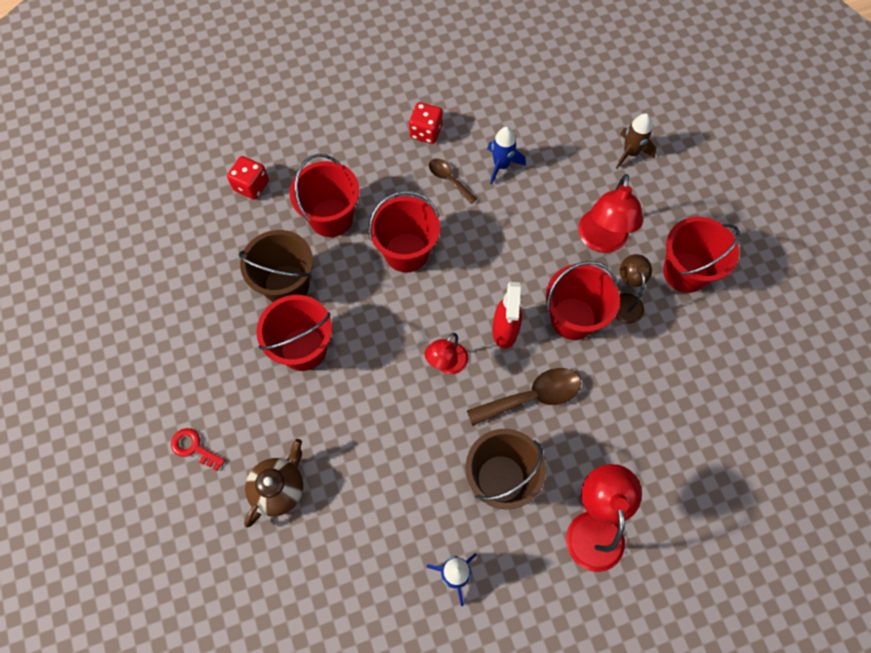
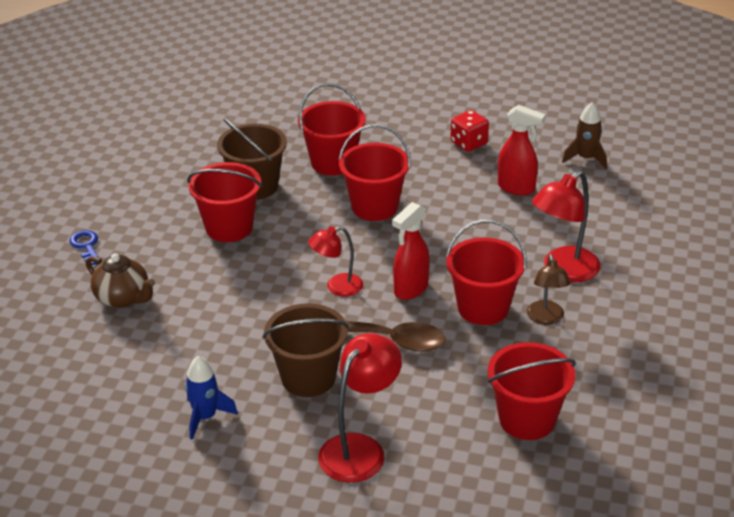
camera: 35 degrees right, 30 degrees down
(194, 448) = (86, 246): red key -> blue key
(251, 186) = (288, 121): red dice -> none
(279, 488) = (123, 298): brown teapot -> brown teapot turned 60 degrees clockwise
(449, 179) = (459, 178): brown spoon -> none
(501, 165) = (516, 188): blue rocket -> red spray bottle
(625, 301) = (546, 318): brown lamp -> brown lamp turned 150 degrees clockwise
(630, 153) = (653, 226): brown rocket -> brown rocket (585, 158)
(685, 272) = (628, 325): red bucket -> red bucket (527, 419)

